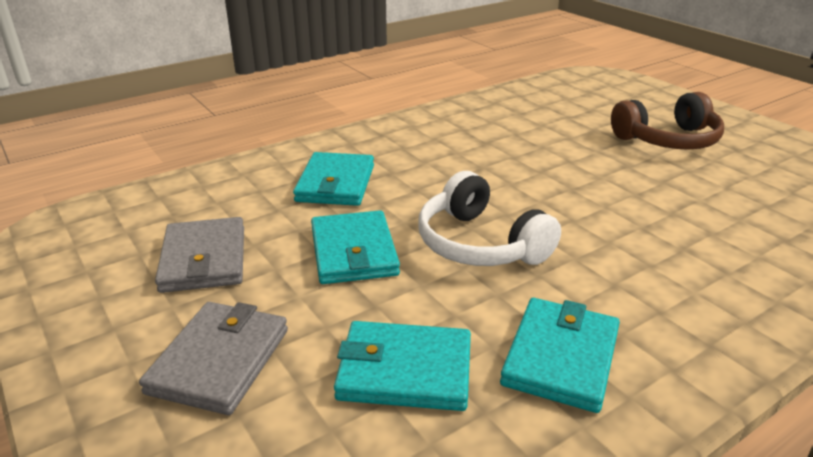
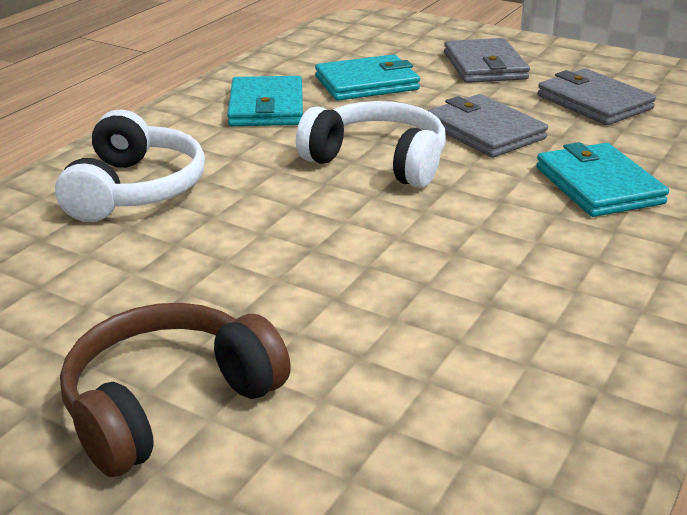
camera: 155 degrees right, 0 degrees up
(353, 252) = (484, 131): turquoise wallet -> grey wallet
(714, 268) = (135, 189): none -> white headphones

